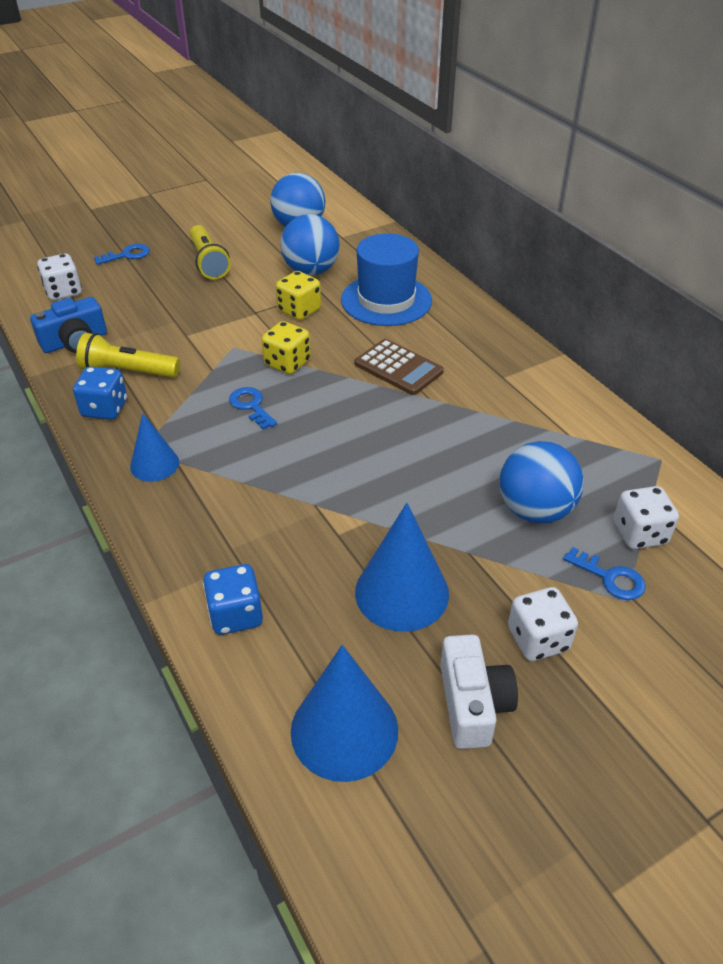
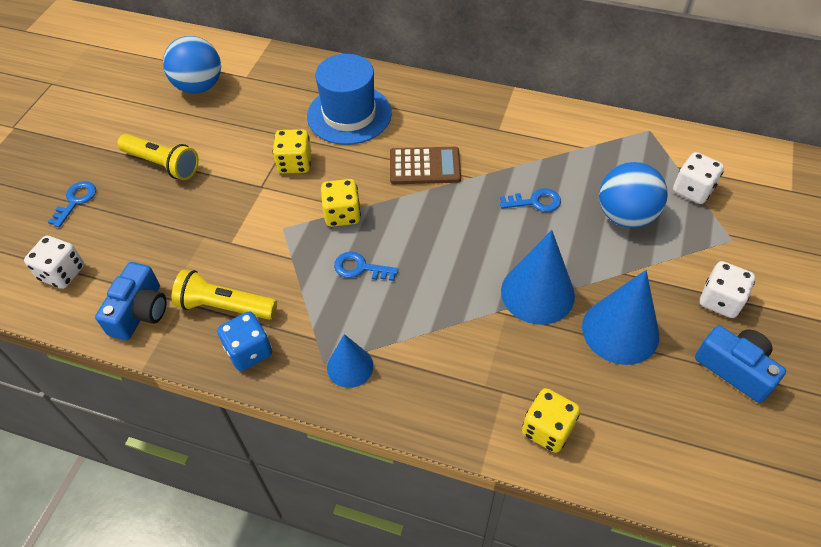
camera: 40 degrees left, 10 degrees up
(128, 372) = (225, 306): yellow flashlight -> yellow flashlight turned 45 degrees clockwise
(235, 615) = (547, 429): blue dice -> yellow dice
(311, 271) = (260, 122): blue ball -> none
(344, 730) = (695, 446): blue cone -> blue cone (537, 293)
(473, 703) = (735, 369): white camera -> blue camera
(610, 578) = (710, 231): blue key -> blue key (535, 202)

